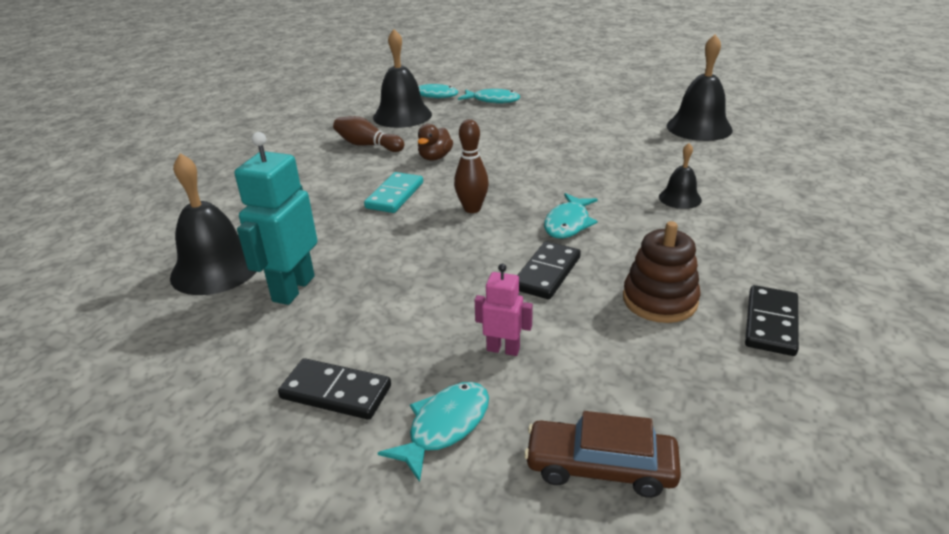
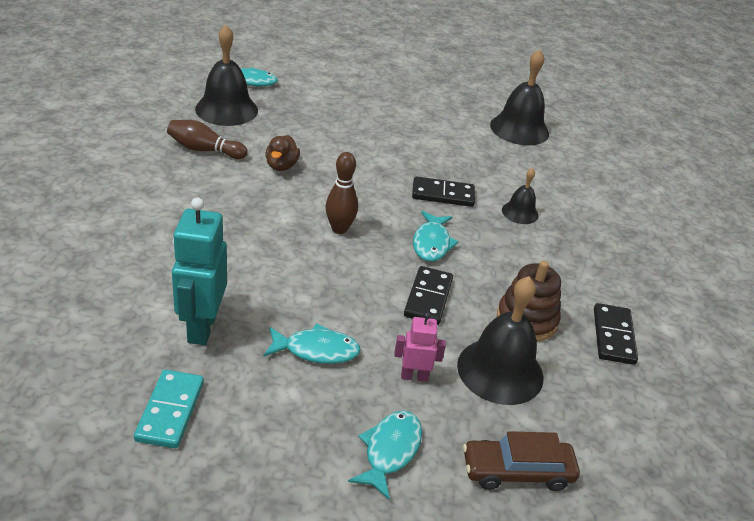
camera: 20 degrees left, 5 degrees up
(216, 269) = (111, 309): black bell -> black bell (500, 371)
(336, 392) = (287, 429): black domino -> black domino (443, 194)
(395, 195) = (258, 214): turquoise domino -> turquoise domino (170, 411)
(492, 100) = (315, 90): turquoise fish -> turquoise fish (316, 350)

